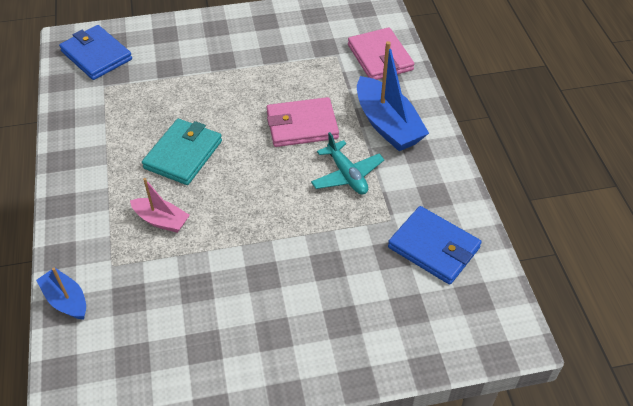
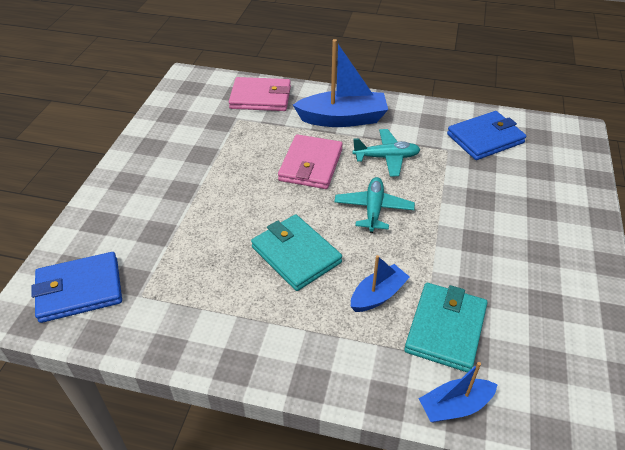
camera: 65 degrees left, 5 degrees down
(142, 276) = (445, 329): none -> turquoise wallet
(161, 220) = (378, 295): pink boat -> blue boat
(266, 187) = (373, 209): none -> turquoise plane

